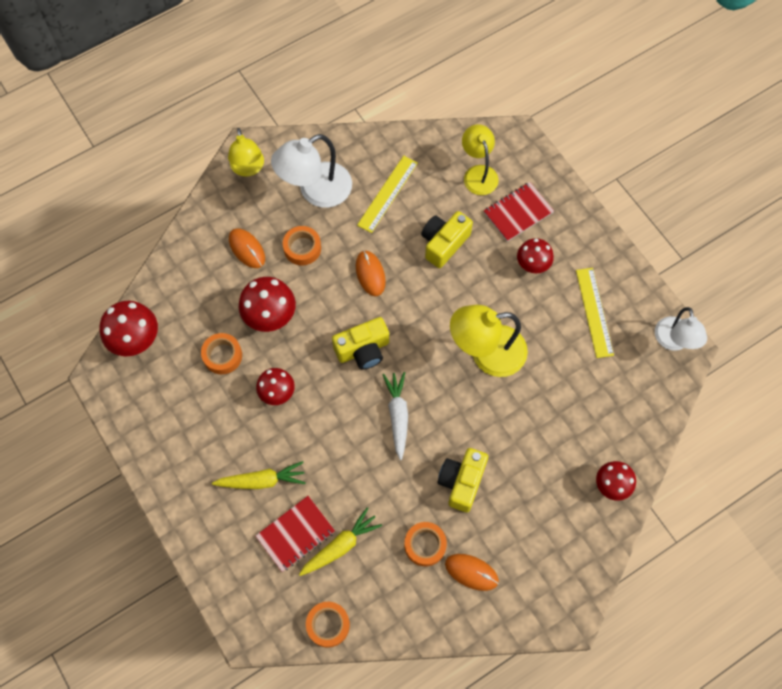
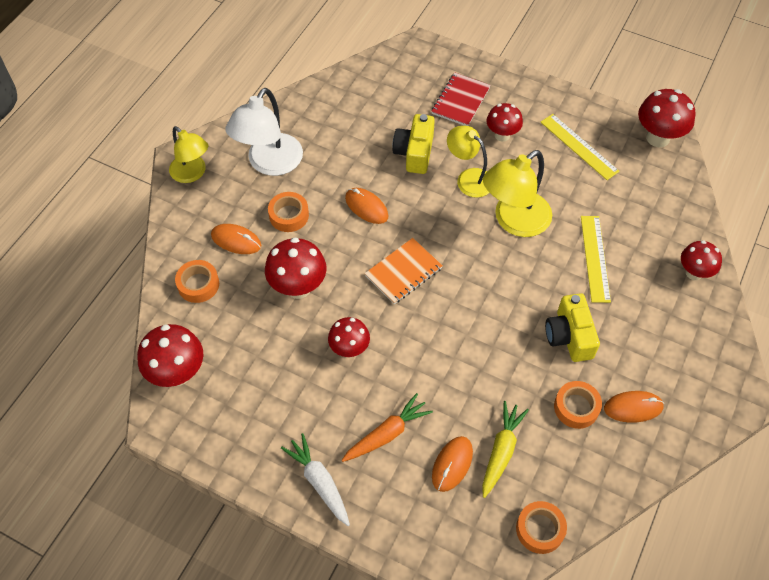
camera: 30 degrees left, 10 degrees down
(222, 356) = (273, 343): orange tape -> orange tape (198, 284)
(262, 480) = (387, 434): yellow carrot -> orange carrot
(295, 534) = (452, 464): red notebook -> orange mouse
(363, 350) = (403, 272): yellow camera -> orange notebook
(388, 194) = (337, 137): yellow ruler -> yellow ruler (595, 258)
(398, 415) = (473, 311): white carrot -> white carrot (319, 482)
(478, 173) = (405, 86): yellow lamp -> yellow lamp (469, 178)
(674, 341) = (658, 138): white lamp -> red mushroom

